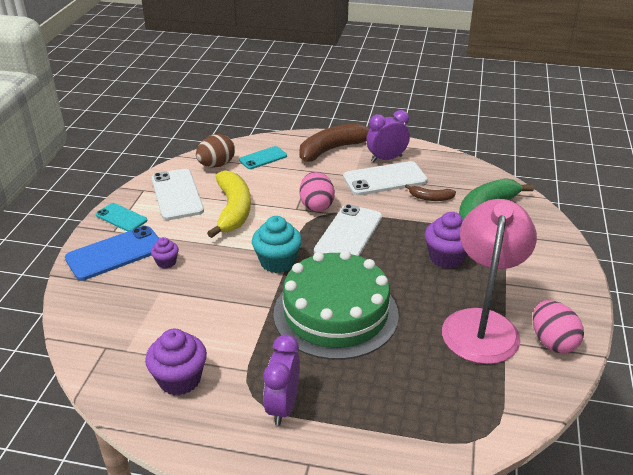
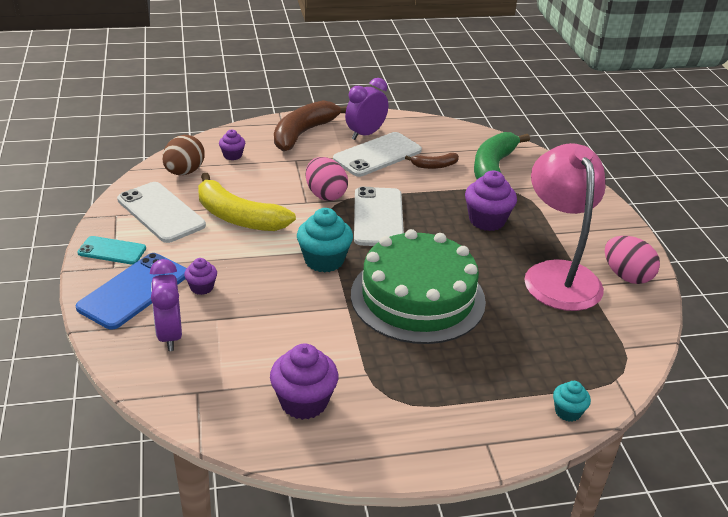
camera: 25 degrees left, 0 degrees up
(233, 210) = (238, 217): yellow banana -> yellow banana turned 150 degrees clockwise
(263, 158) = (232, 155): turquoise phone -> purple cupcake
(283, 406) = (427, 398): purple clock -> purple clock (170, 335)
(404, 458) = (567, 412): none -> turquoise cupcake

